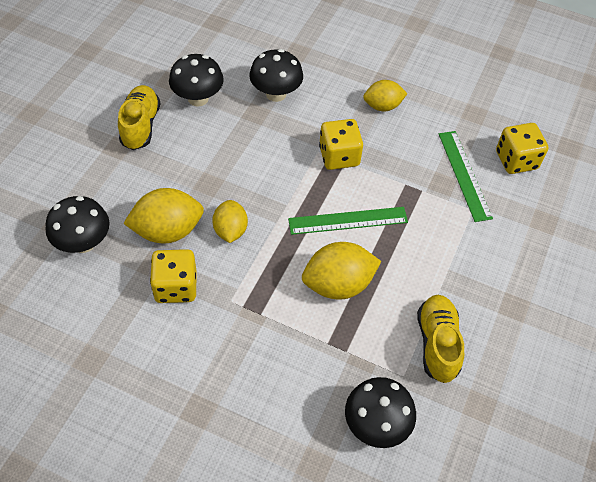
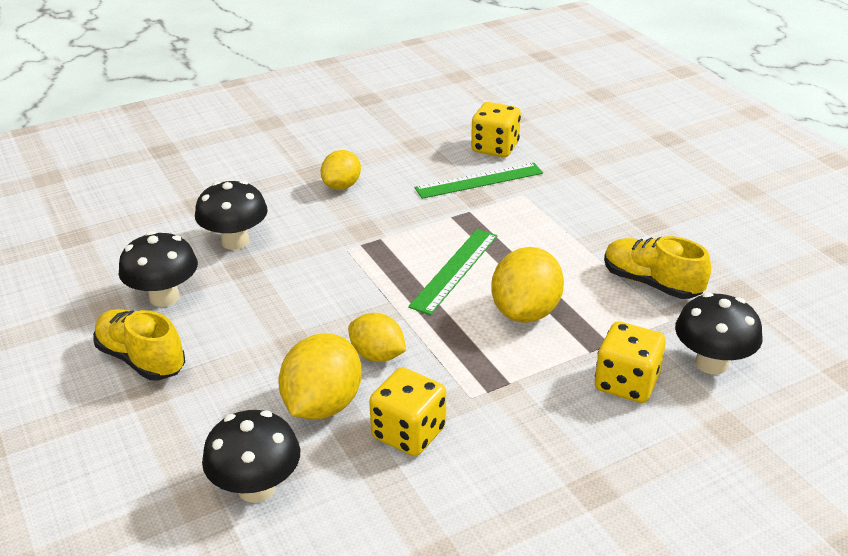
camera: 50 degrees left, 20 degrees down
(339, 156) = (369, 239): yellow dice -> yellow dice (626, 383)
(464, 175) = (479, 180): green ruler -> green ruler turned 45 degrees counterclockwise

